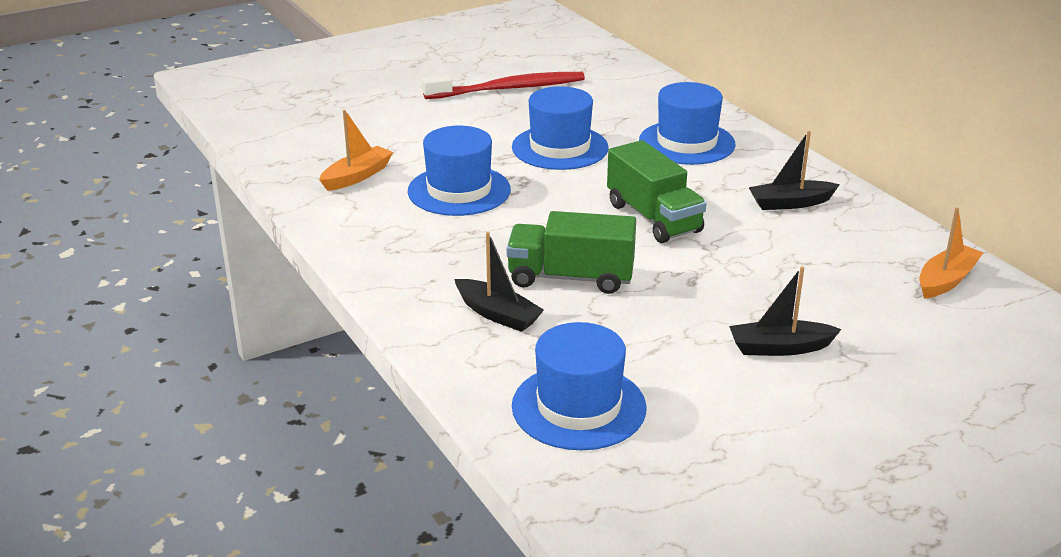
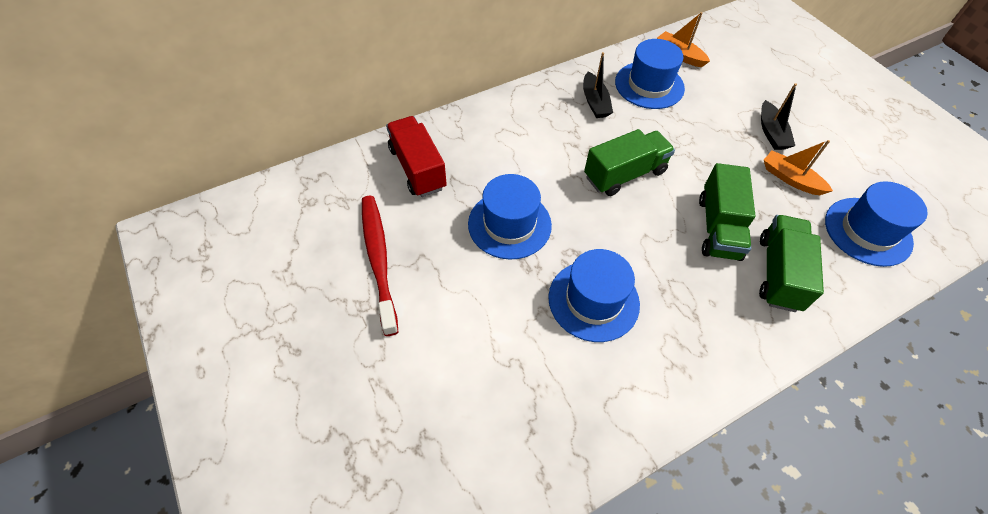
camera: 90 degrees left, 25 degrees up
(357, 176) = (571, 390): orange boat -> orange boat (790, 179)
(498, 314) = (778, 273): black boat -> green truck
(633, 100) = (417, 168): none -> red truck
(686, 143) = (502, 143): blue hat -> blue hat (649, 85)

